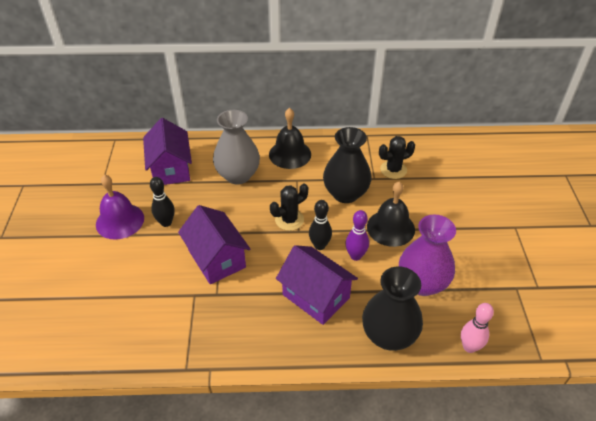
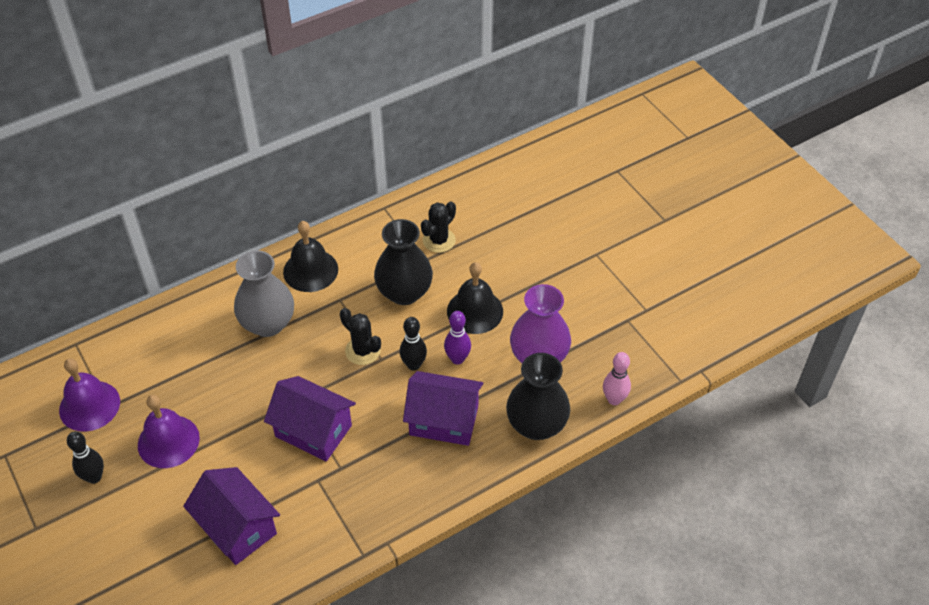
camera: 30 degrees left, 5 degrees up
(93, 178) = (89, 405): none -> purple bell
(166, 222) = (225, 418): black bowling pin -> black bowling pin (94, 477)
(171, 169) = (180, 351): purple house -> purple house (237, 528)
(289, 220) = (363, 351): black cactus -> black cactus turned 75 degrees counterclockwise

